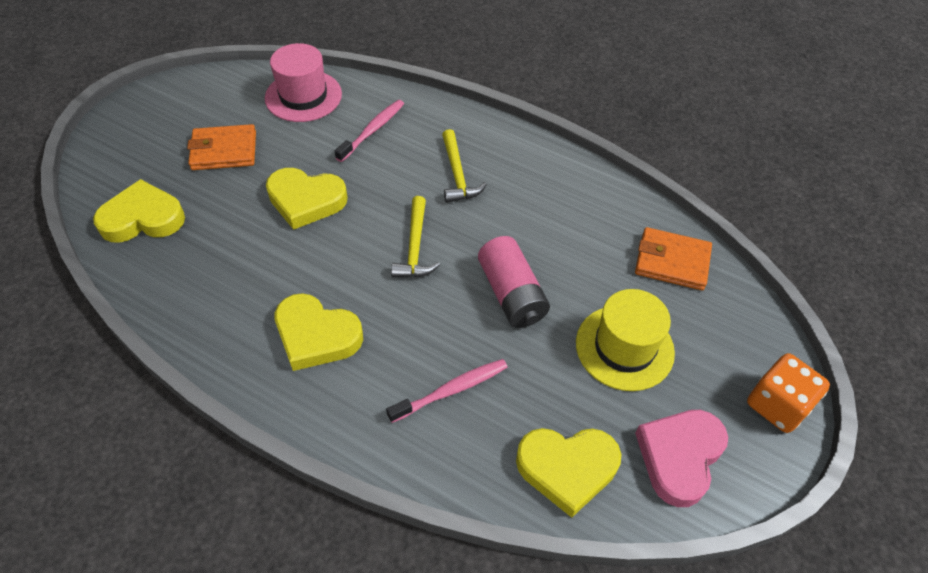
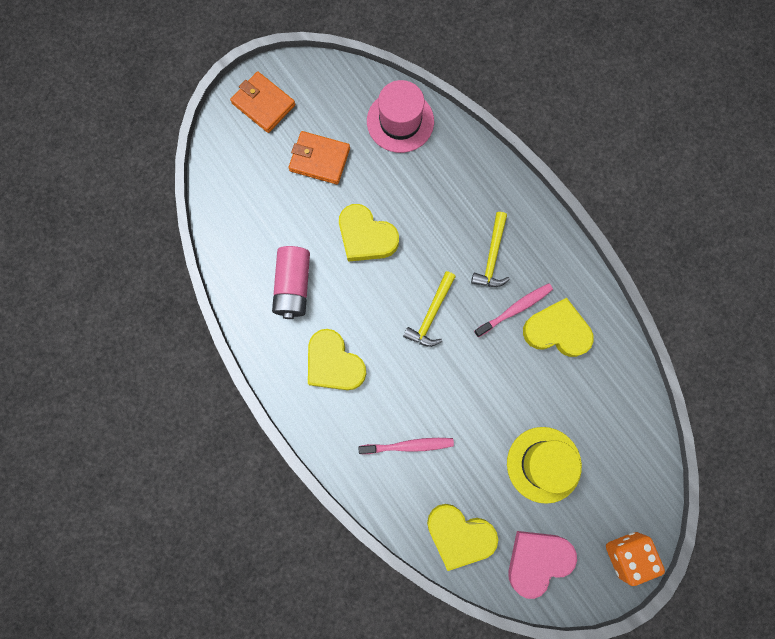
camera: 25 degrees right, 25 degrees up
(143, 218) = (243, 206): yellow heart -> yellow heart (557, 330)
(372, 130) = (442, 182): pink toothbrush -> pink toothbrush (515, 309)
(511, 294) = (484, 386): pink battery -> pink battery (293, 286)
(672, 261) = (619, 408): orange wallet -> orange wallet (263, 104)

